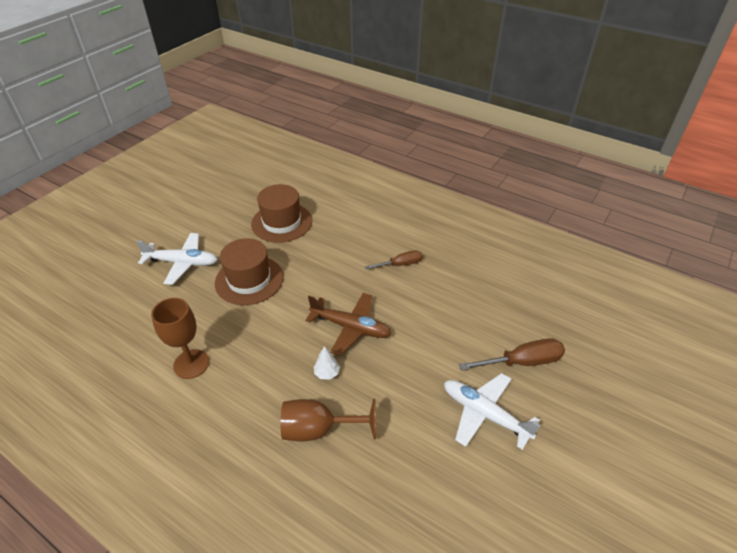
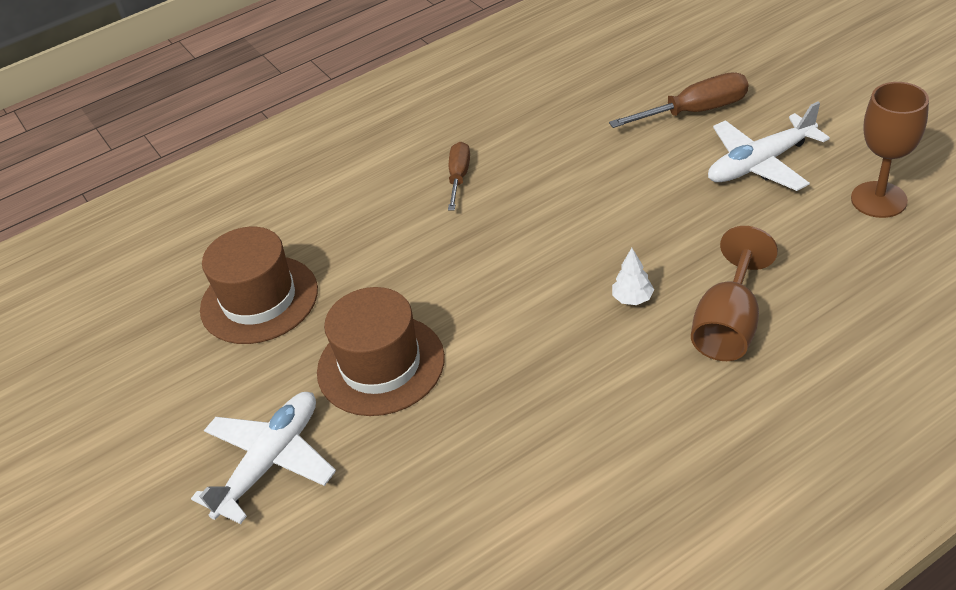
camera: 60 degrees left, 0 degrees up
(191, 364) = (537, 467): brown goblet -> brown goblet (878, 199)
(351, 327) = (558, 256): brown plane -> none
(522, 362) = (695, 111): brown screwdriver -> brown screwdriver turned 60 degrees clockwise

